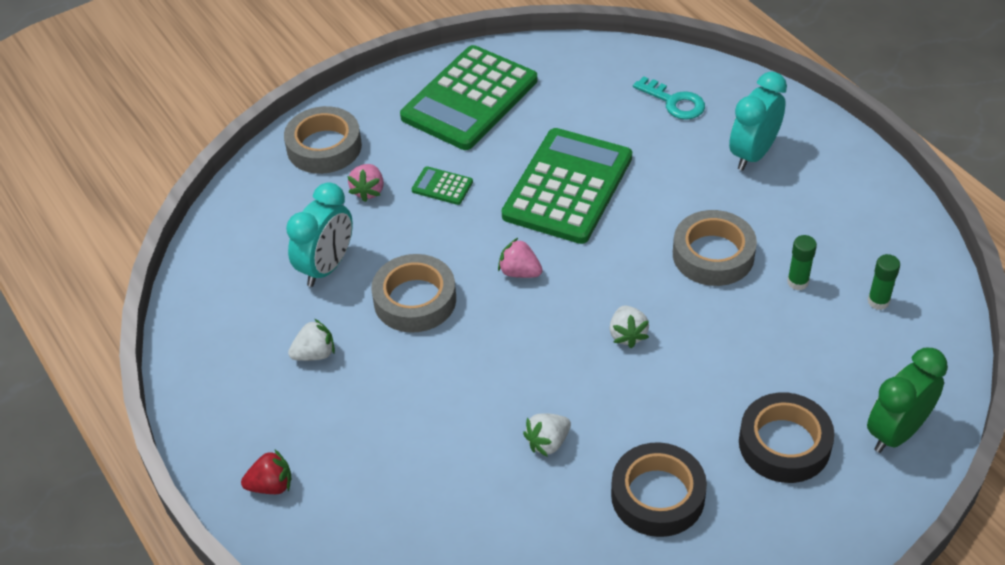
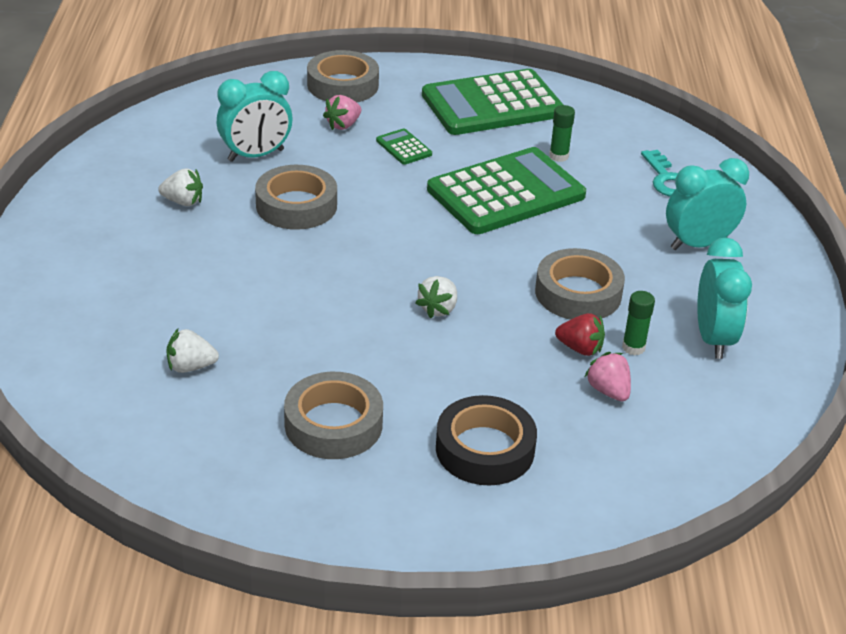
camera: 30 degrees right, 10 degrees down
(271, 485) = (56, 262): red strawberry -> red strawberry (580, 348)
(519, 272) = (399, 227): pink strawberry -> pink strawberry (608, 391)
(548, 442) = (288, 343): white strawberry -> white strawberry (190, 367)
(657, 496) = (333, 424): black tape -> grey tape
(842, 239) = (713, 339): none -> turquoise clock
(878, 301) = (694, 397): green glue stick -> green glue stick (558, 156)
(896, 432) = (599, 496): green clock -> none

